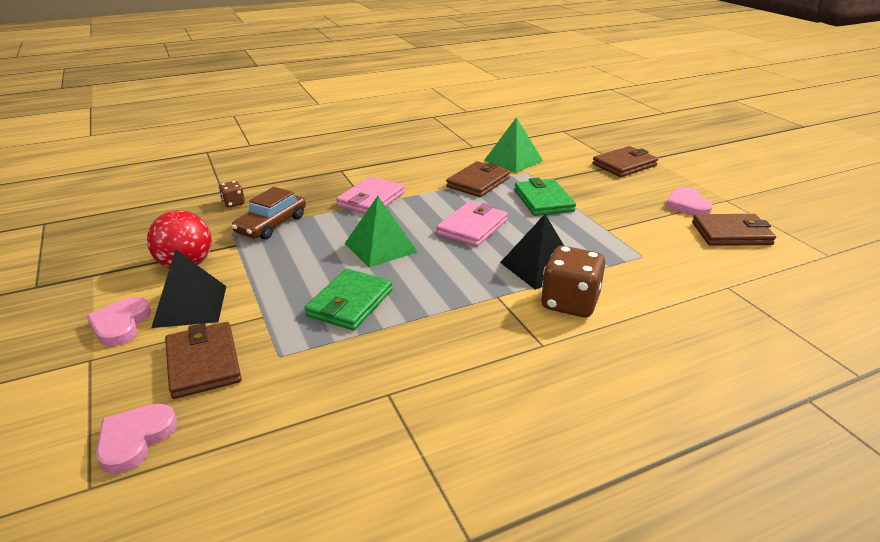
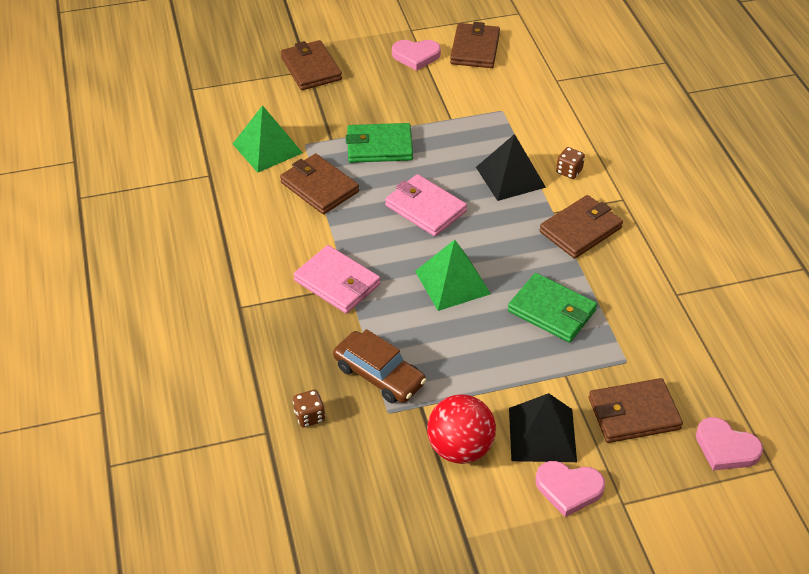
camera: 80 degrees left, 15 degrees up
(476, 315) = (580, 230): none -> brown wallet
(570, 303) = (569, 171): brown dice -> brown dice, size x0.50

